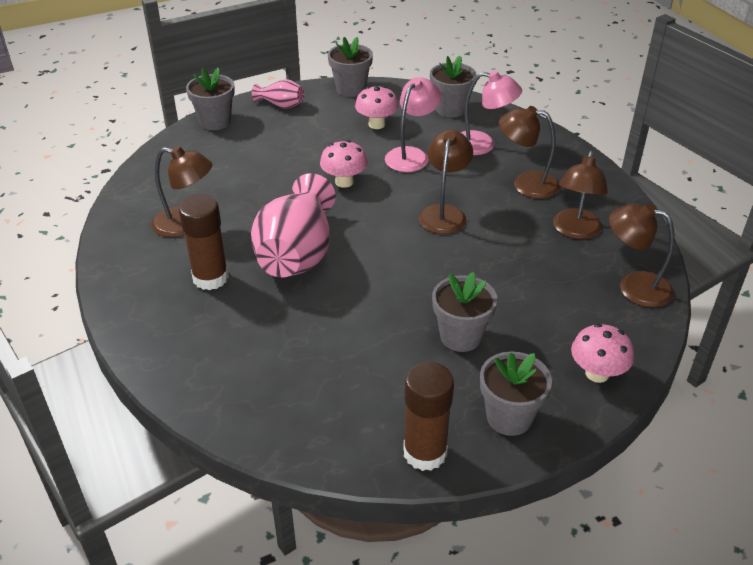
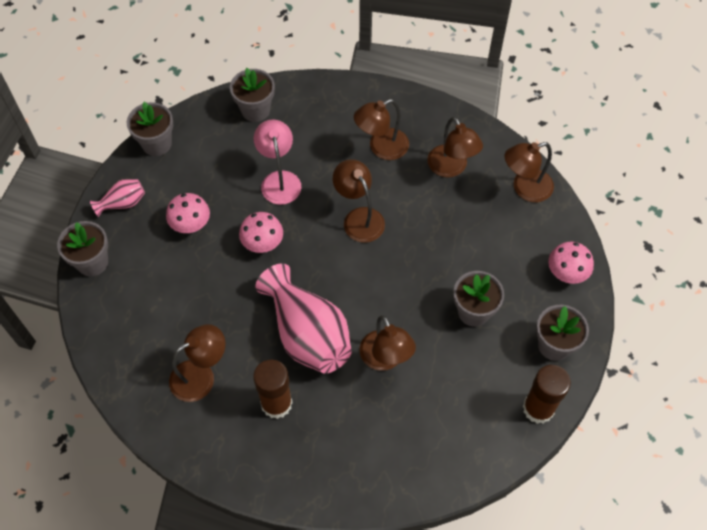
camera: 45 degrees left, 20 degrees up
(335, 312) = (385, 359): none -> brown lamp
(376, 124) = (220, 167): pink mushroom -> pink mushroom (191, 225)
(482, 145) = (316, 131): pink lamp -> none

